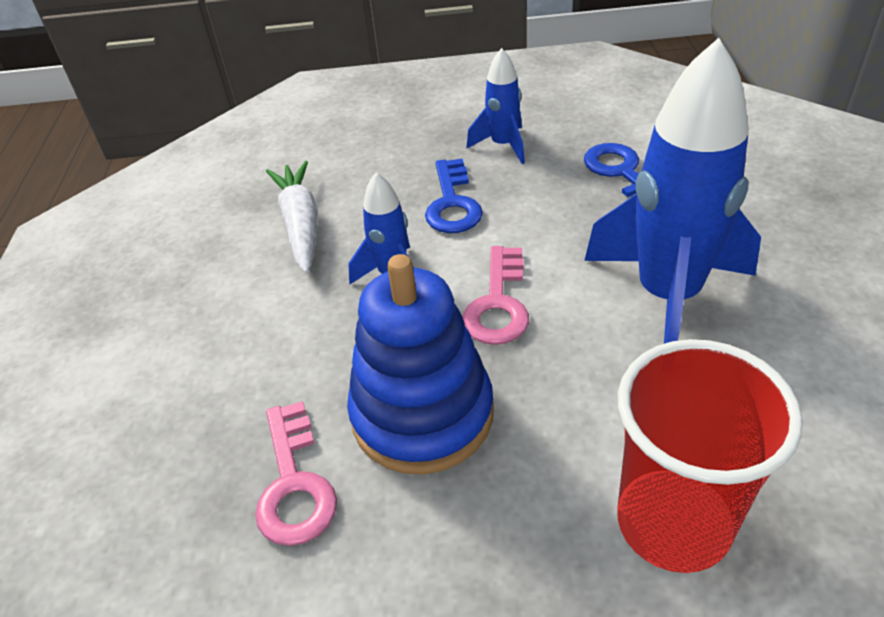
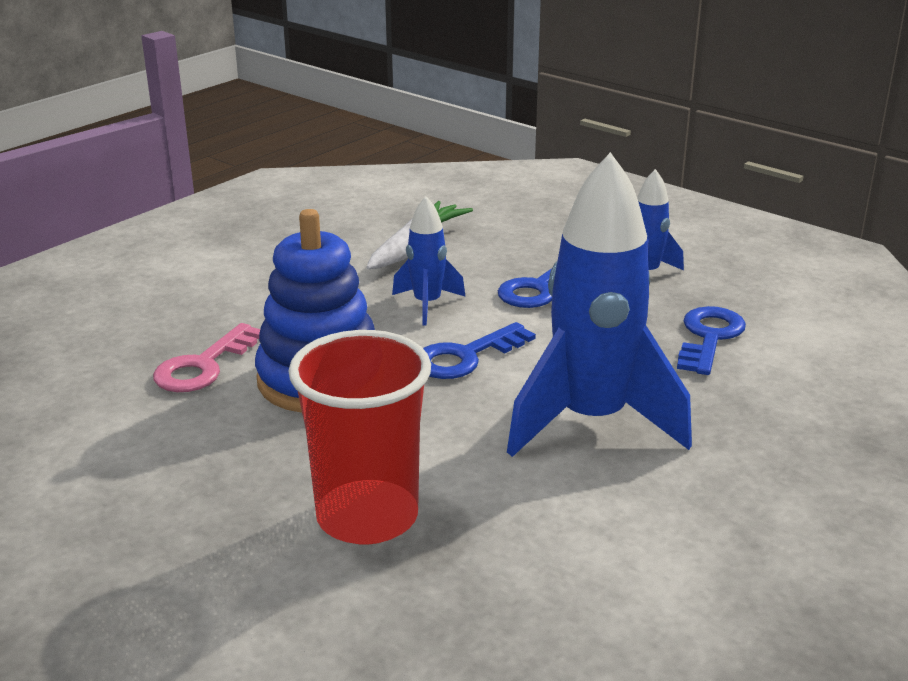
camera: 40 degrees right, 15 degrees down
(498, 304) = (466, 357): pink key -> blue key

